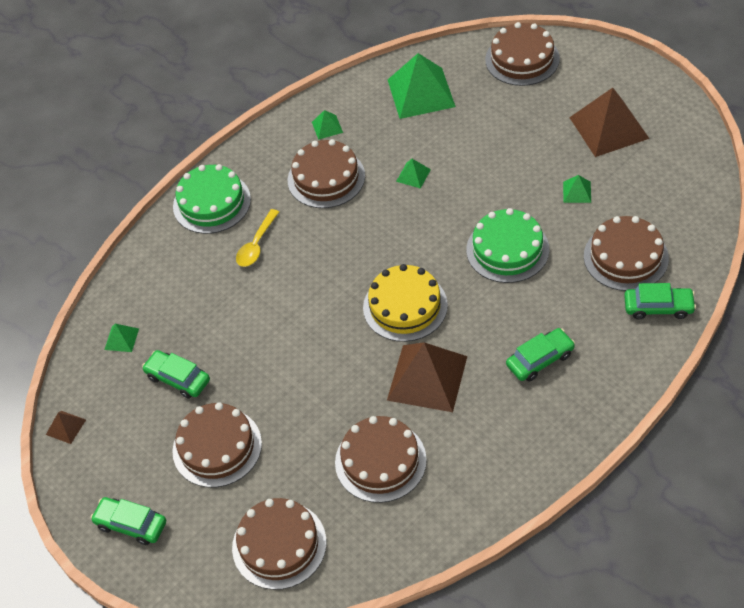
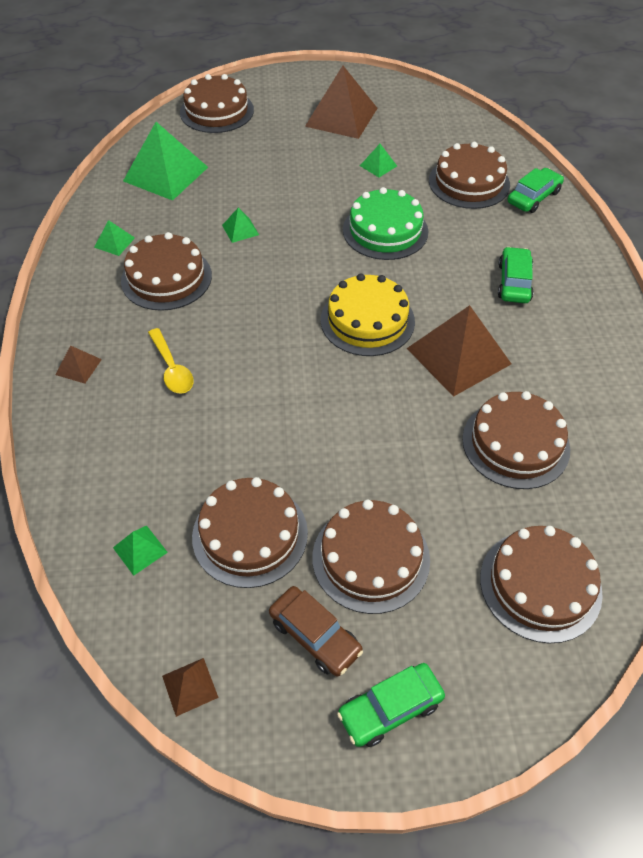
camera: 55 degrees left, 0 degrees up
(143, 458) = (315, 635): none -> brown car
(178, 378) = (250, 534): green car -> brown cake
(212, 203) = (78, 367): green cake -> brown pyramid

